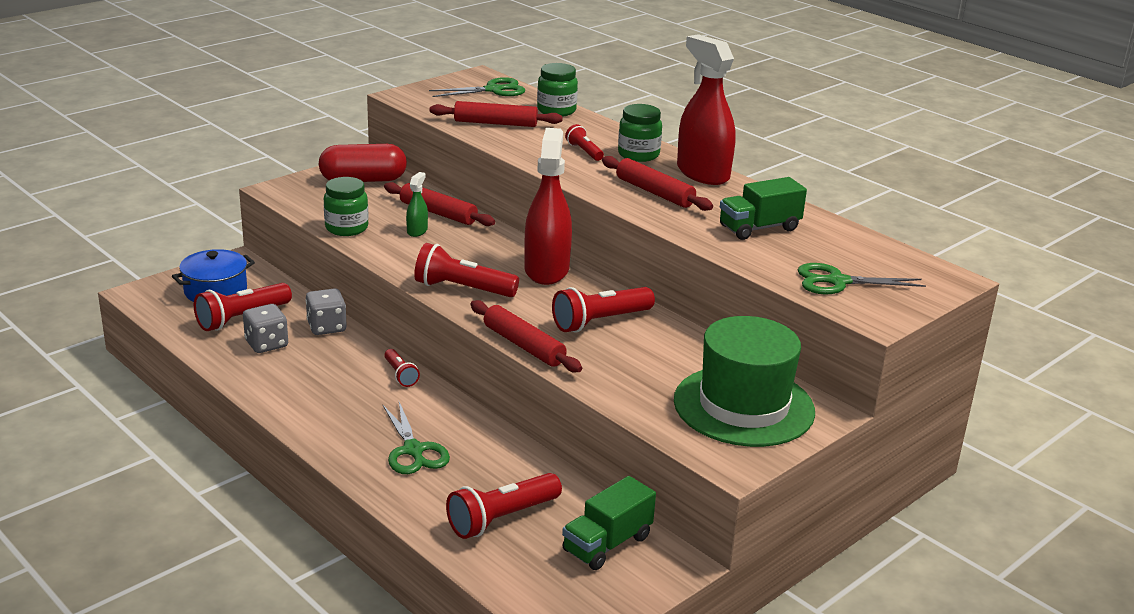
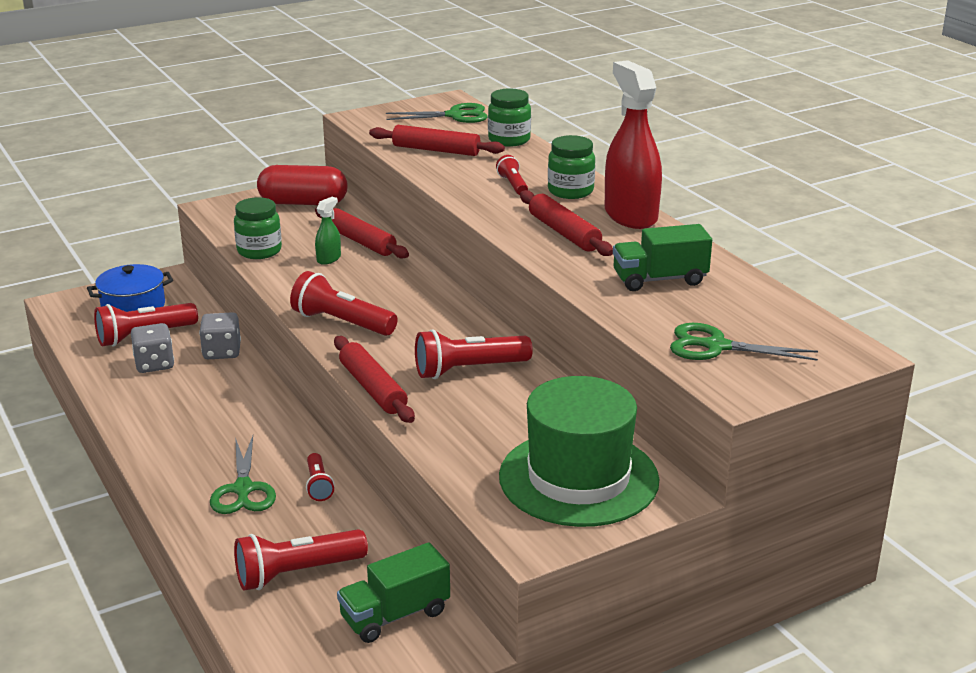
camera: 15 degrees right, 0 degrees up
(400, 375) = (270, 408): red flashlight -> red flashlight (318, 485)
(546, 270) = (441, 309): red spray bottle -> none

